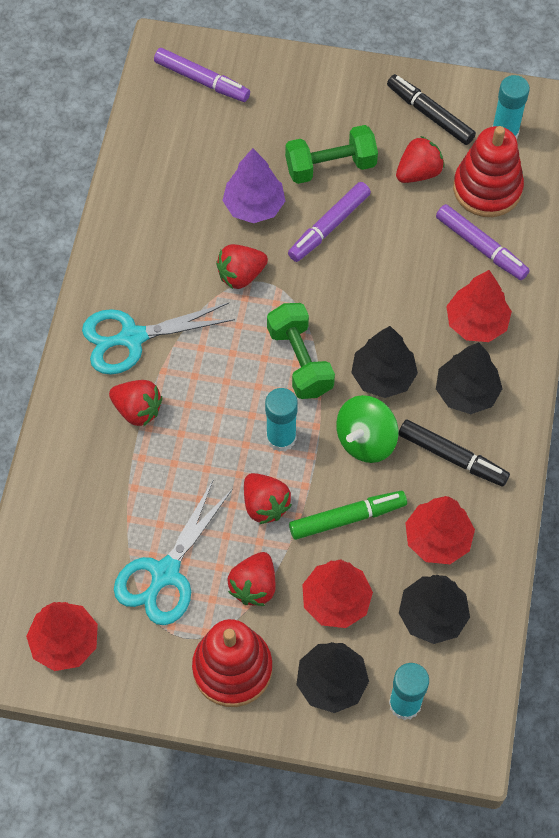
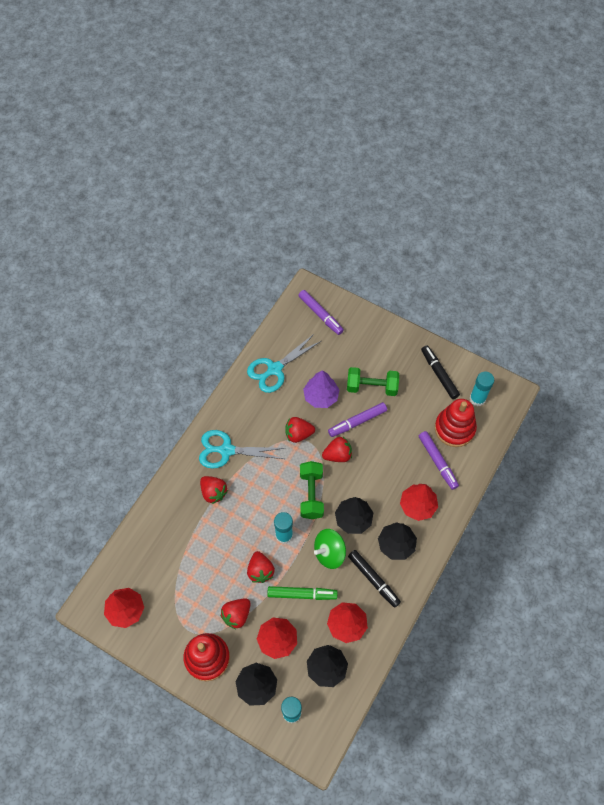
camera: 20 degrees right, 0 degrees up
(165, 574) = (192, 591): turquoise scissors -> turquoise scissors (274, 369)
(418, 172) = (419, 406): red strawberry -> red strawberry (337, 455)

